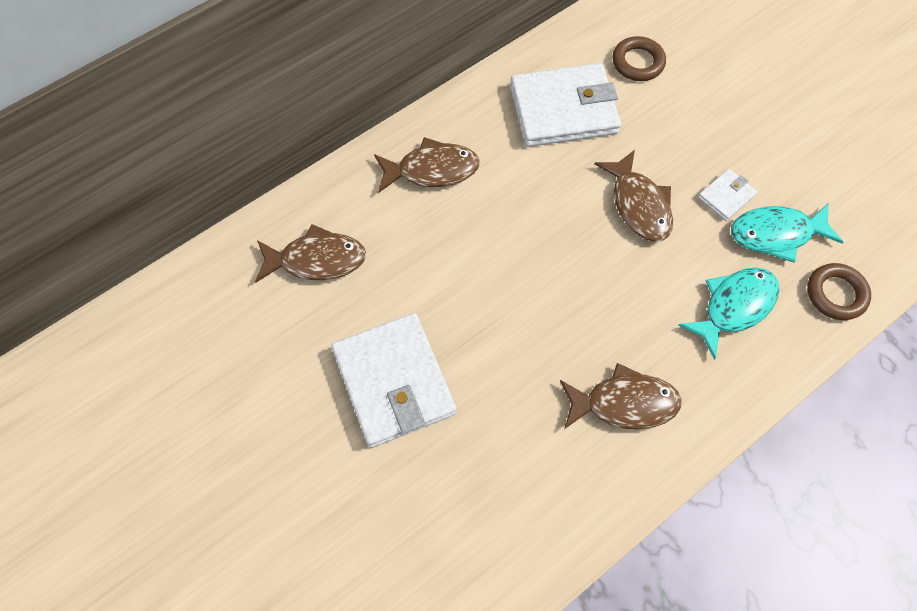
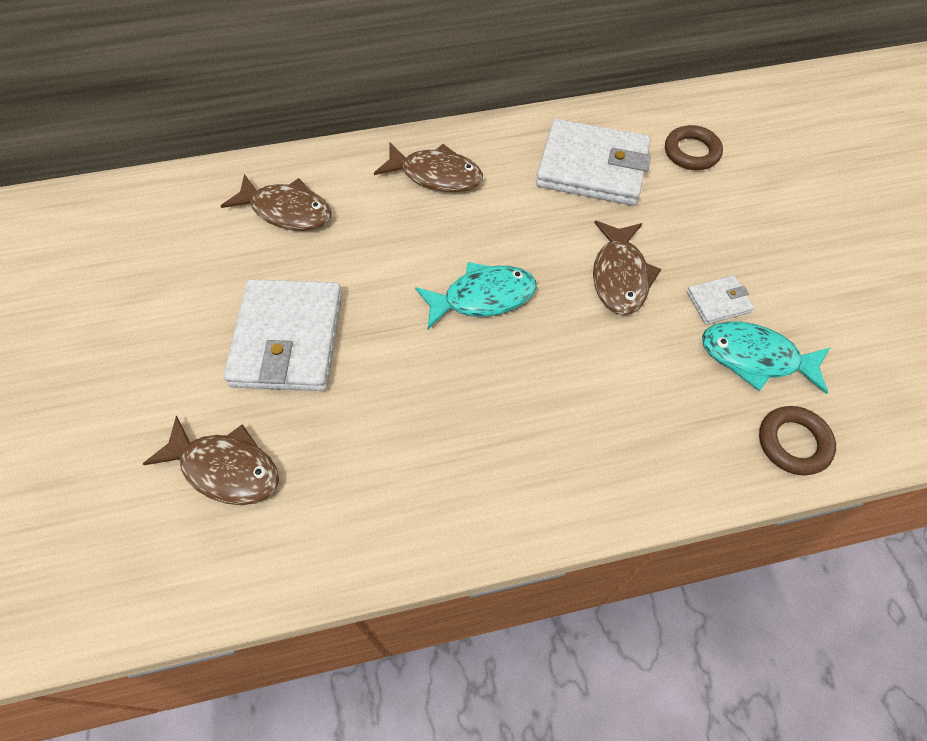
camera: 25 degrees right, 5 degrees down
(624, 403) = (497, 453): brown fish -> brown fish (225, 468)
(734, 307) = (669, 409): turquoise fish -> turquoise fish (482, 297)

